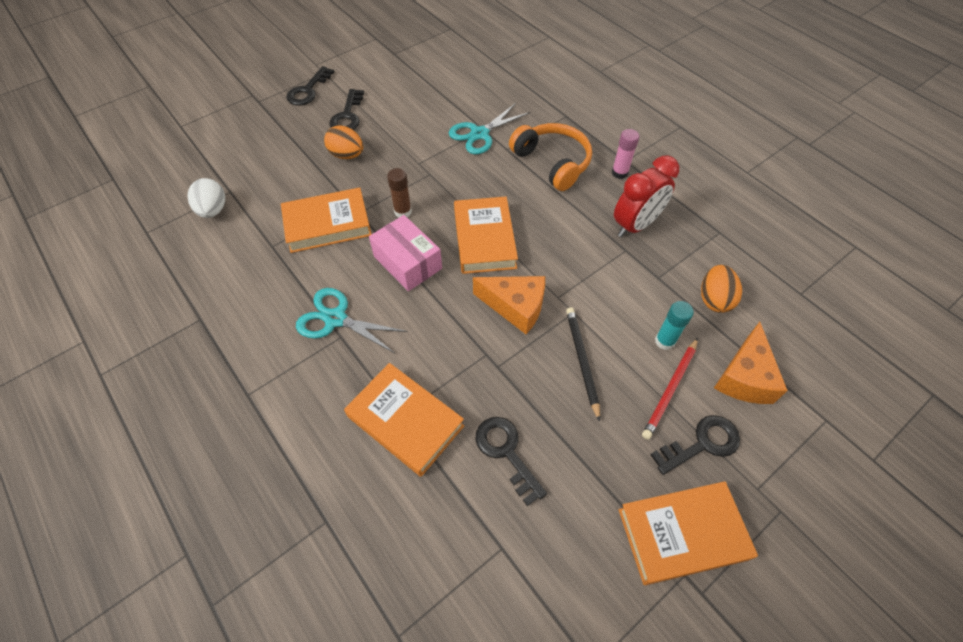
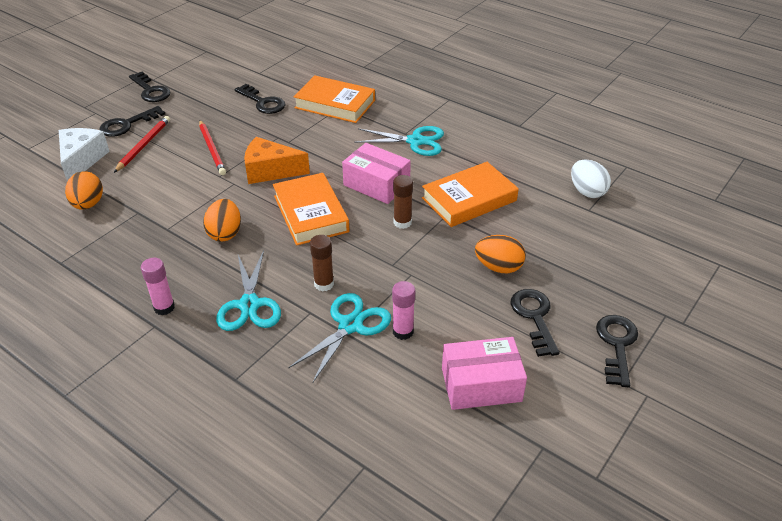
camera: 165 degrees right, 15 degrees down
(409, 85) = (481, 384): none -> pink box
(444, 123) = (403, 331): none -> pink glue stick
(490, 168) = (324, 284): none -> brown glue stick
(552, 162) = (249, 305): orange headphones -> turquoise scissors
(569, 233) = (225, 233): none -> orange egg
(582, 361) = (212, 149): black pencil -> red pencil
(635, 225) = (153, 253): red clock -> none
(664, 341) = (142, 170): turquoise glue stick -> none
(682, 534) = (151, 91): orange book -> black key
(744, 377) = (82, 160): orange cheese -> white cheese

